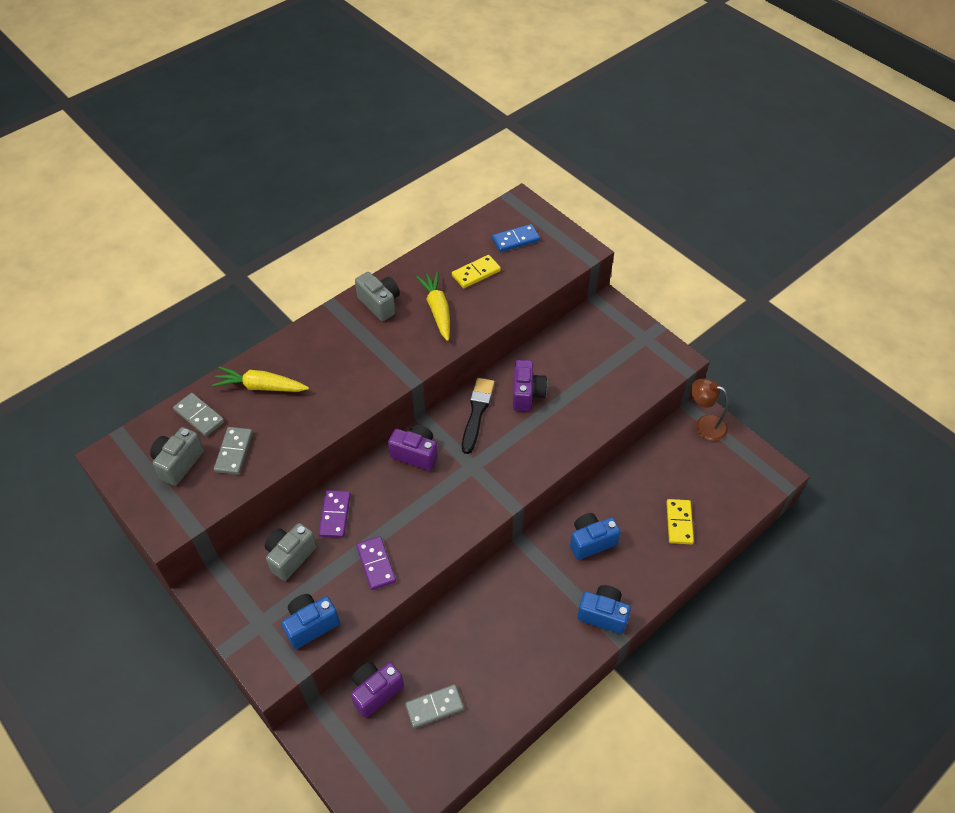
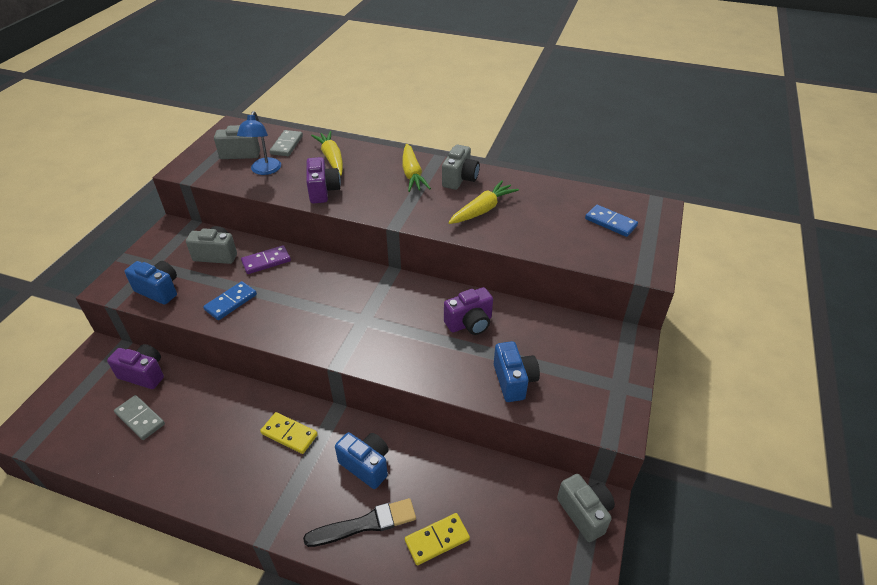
camera: 60 degrees right, 10 degrees down
(234, 452) = (264, 170): grey domino -> blue lamp
(343, 334) = (412, 174): none -> yellow carrot
(376, 564) = (231, 302): purple domino -> blue domino
(416, 454) = (353, 280): purple camera -> purple camera (323, 191)
(476, 273) = (545, 215): yellow domino -> yellow domino (289, 434)
(477, 413) = (423, 299): black brush -> black brush (365, 524)
(603, 614) = (286, 512): blue camera -> blue camera (514, 381)
(704, 425) = (585, 513): brown lamp -> grey camera

